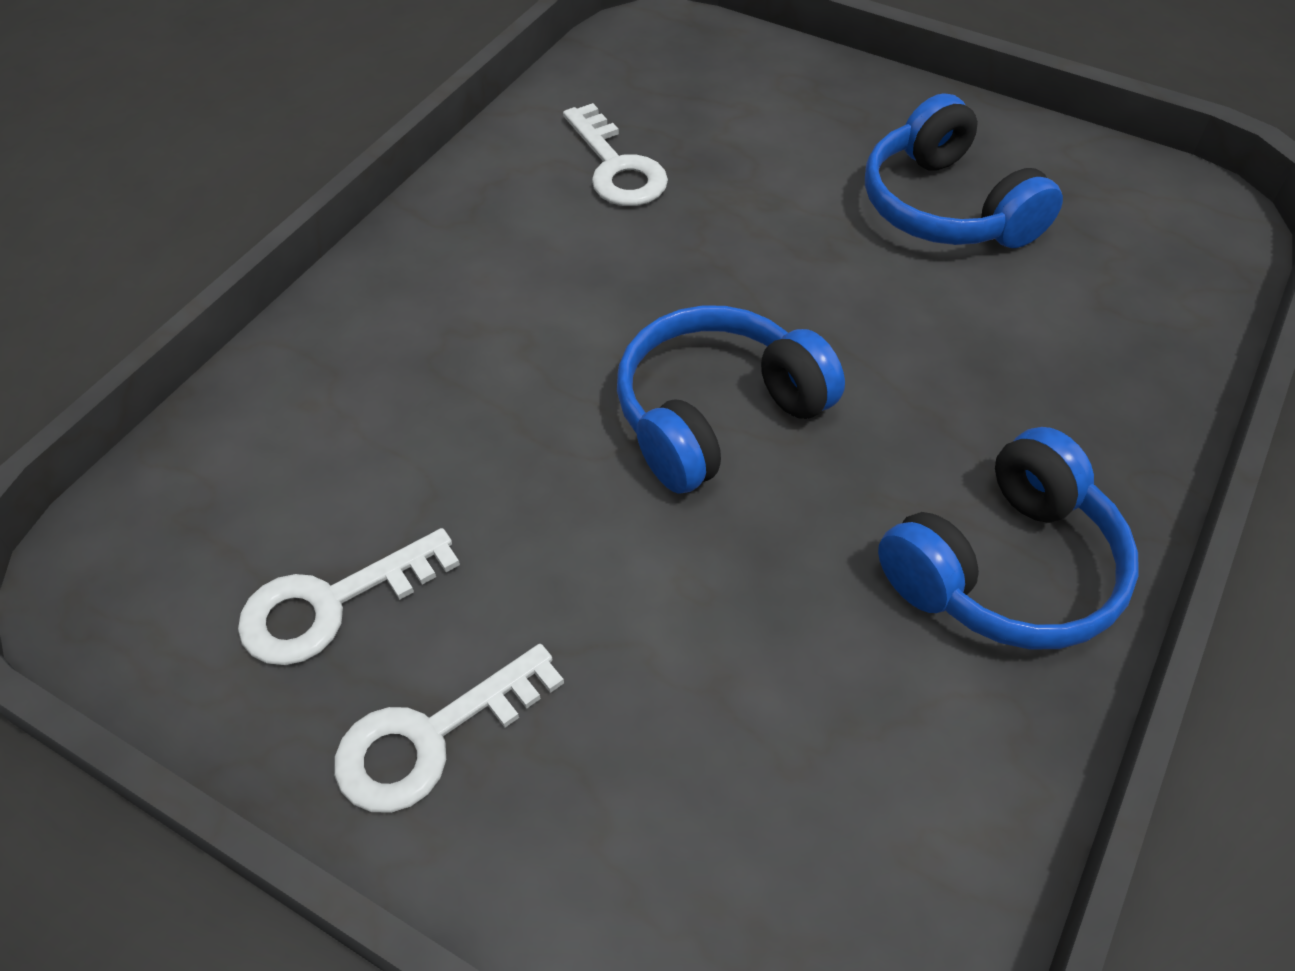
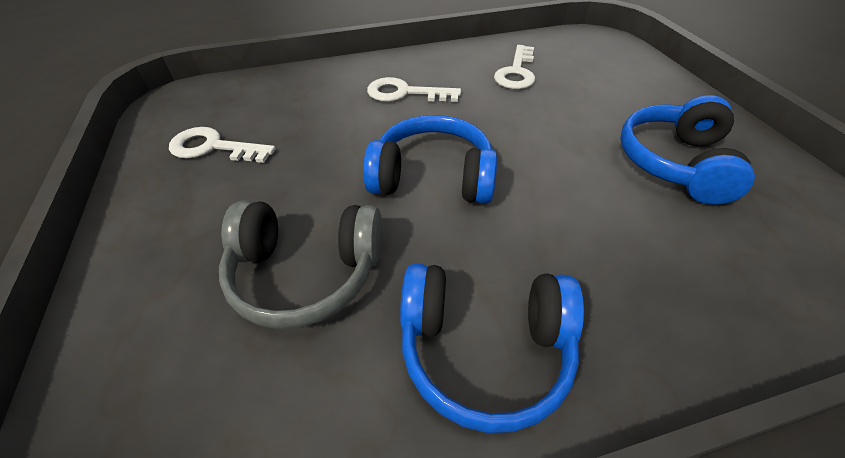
camera: 45 degrees right, 5 degrees down
(432, 737) = (170, 211): white key -> white key (405, 93)
(738, 650) = (306, 273): none -> grey headphones

